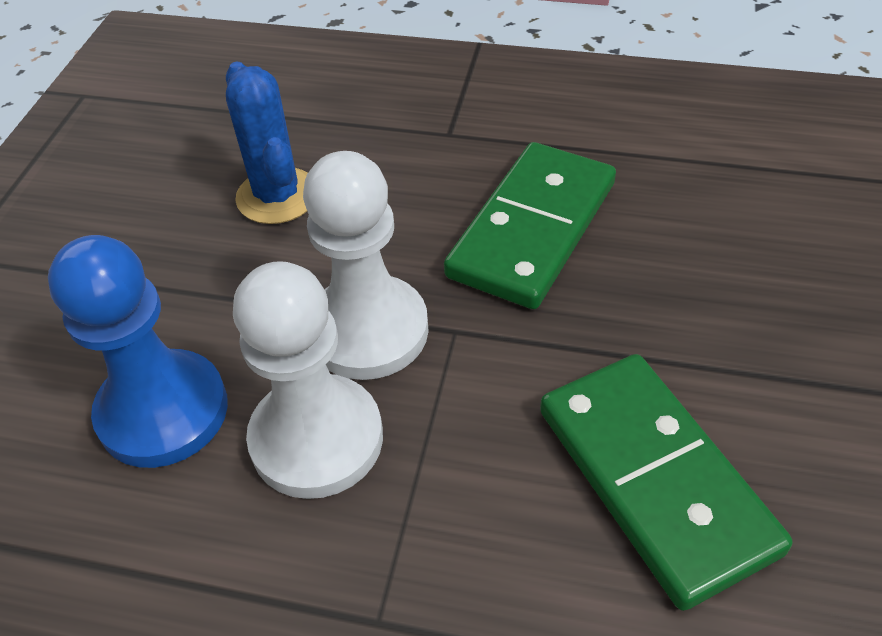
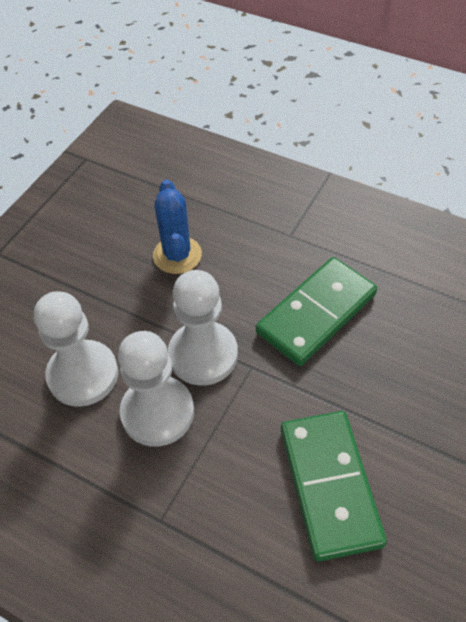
camera: 15 degrees right, 5 degrees up
(163, 411) = (83, 375): blue pawn -> white pawn

